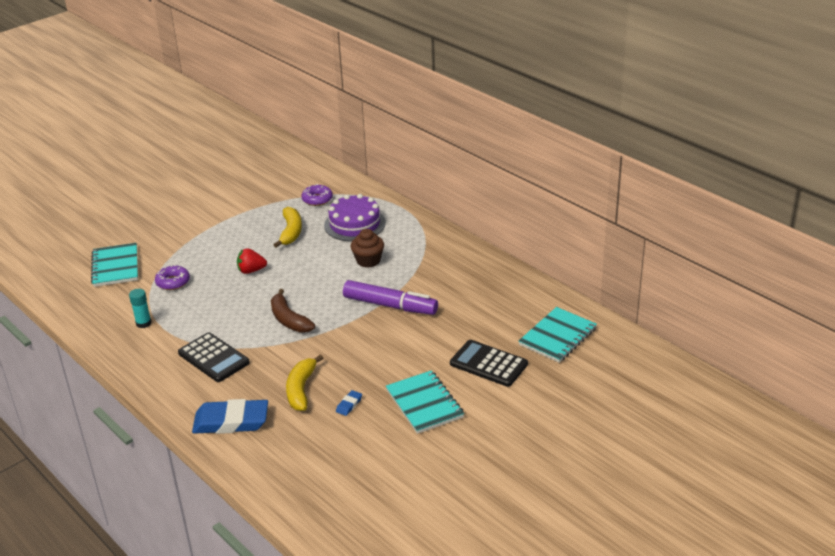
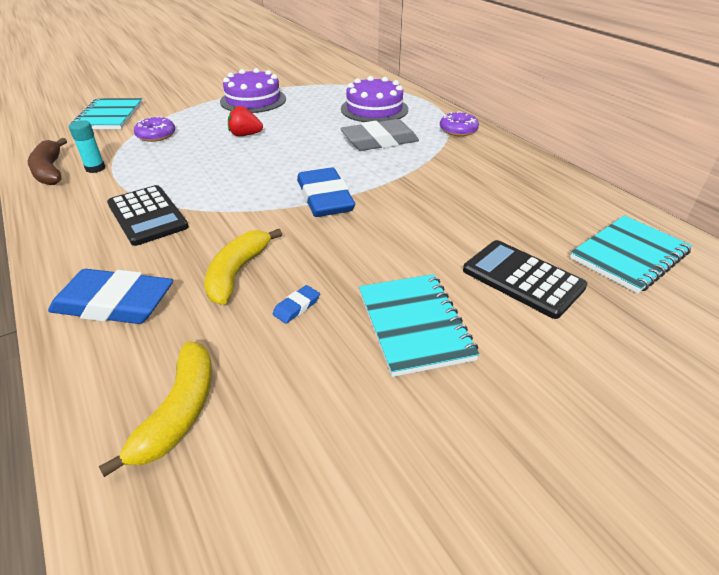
camera: 10 degrees right, 5 degrees up
(239, 228) = (253, 100): none -> purple cake
(289, 320) = (262, 186): brown banana -> brown banana (50, 171)
(291, 232) = (304, 108): yellow banana -> yellow banana (179, 412)
(317, 199) = (342, 87): purple donut -> purple donut (458, 130)
(340, 323) = (324, 198): none -> blue eraser
(368, 261) = (379, 141): brown cupcake -> grey eraser
(390, 305) = (393, 187): purple marker -> none

